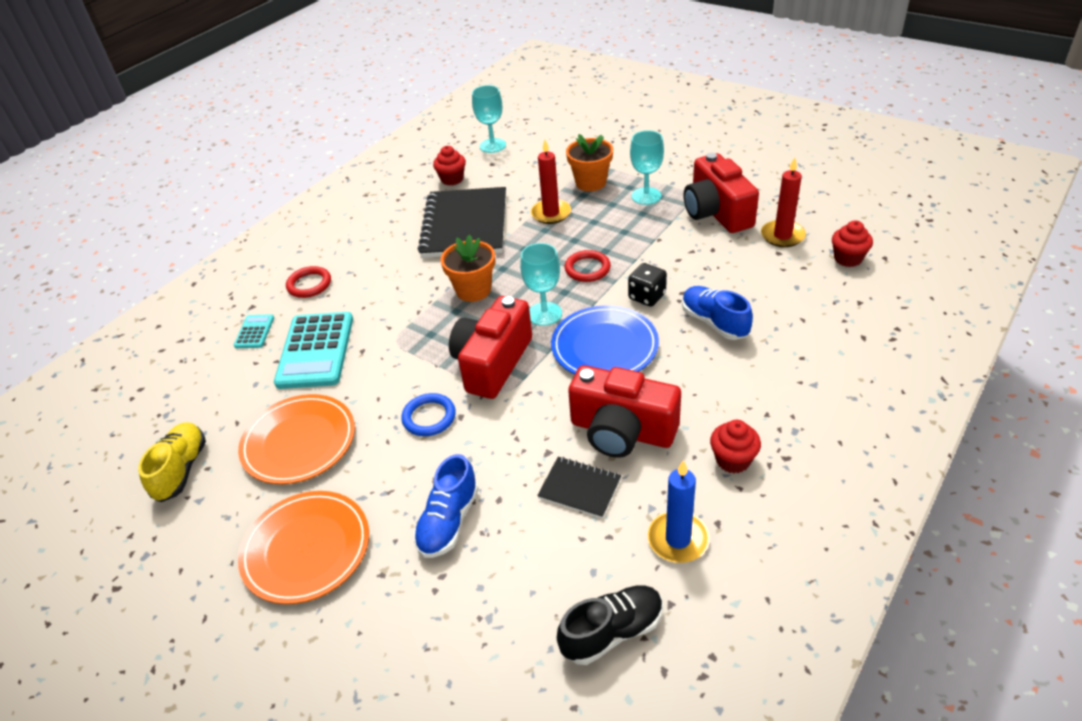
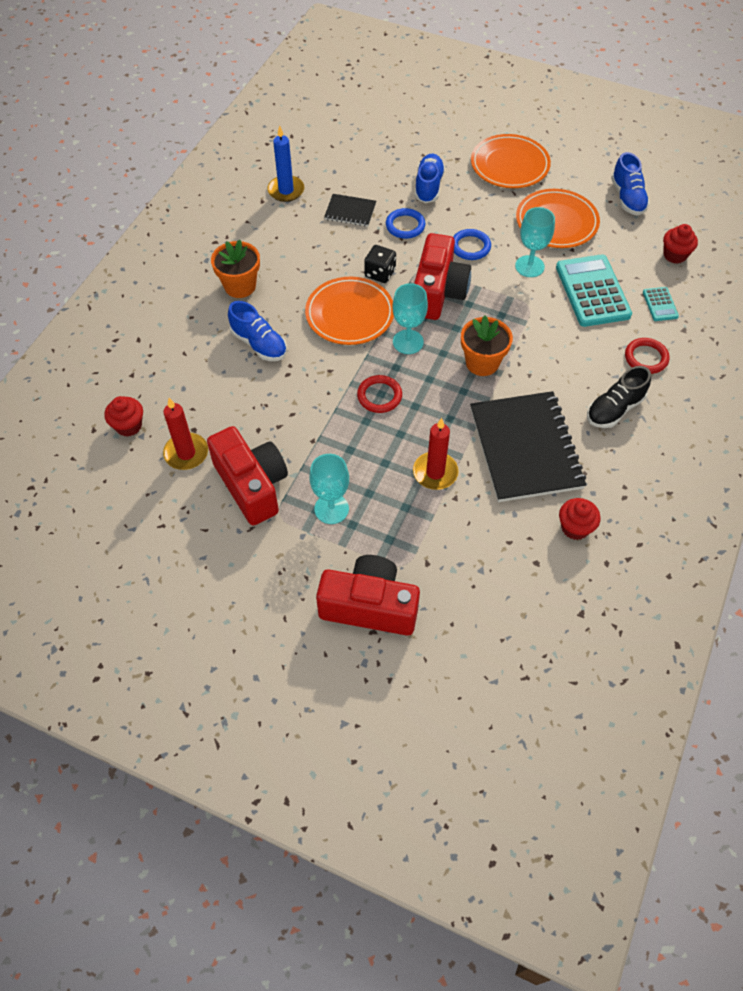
camera: 165 degrees right, 15 degrees up
(181, 470) = (627, 198): yellow shoe -> blue shoe
(492, 146) = (550, 604): turquoise goblet -> turquoise goblet (529, 266)
(505, 457) = (405, 226): none -> blue ring
(590, 182) = (400, 530): orange flower pot -> orange flower pot (240, 286)
(604, 346) = (350, 314): blue plate -> orange plate
(612, 632) = (320, 147): black shoe -> black shoe (614, 409)
(622, 431) = (327, 249): red camera -> red camera (369, 606)
(647, 296) = (319, 367): black dice -> black dice (380, 273)
(733, 460) = (250, 237): red cupcake -> red cupcake (675, 255)

